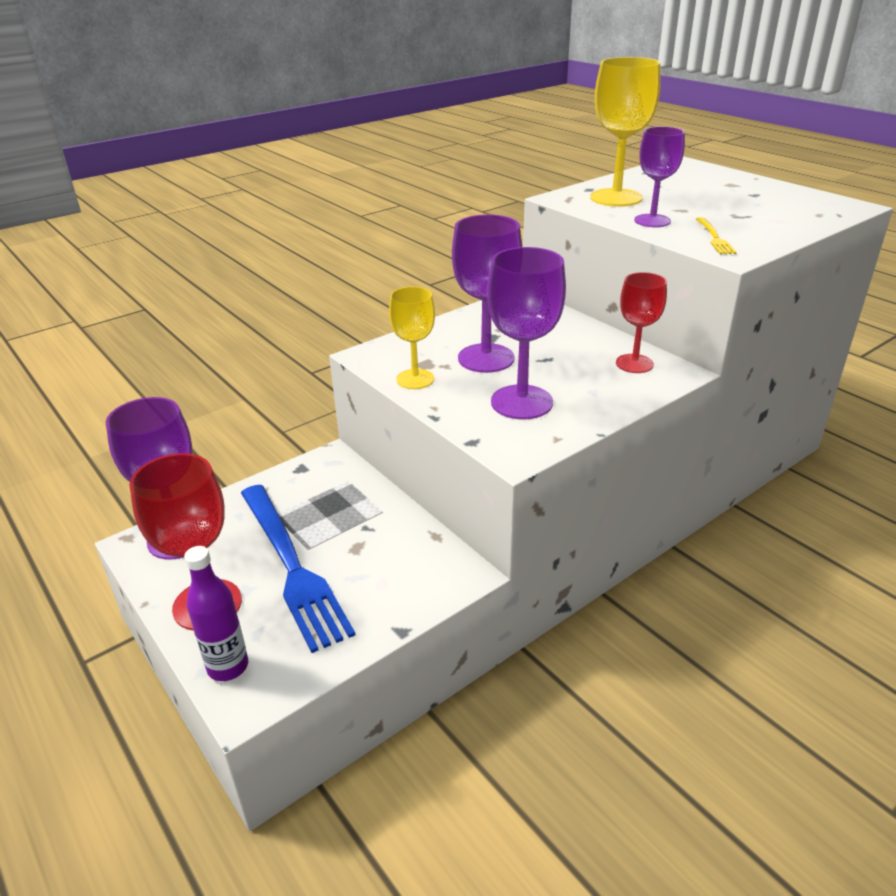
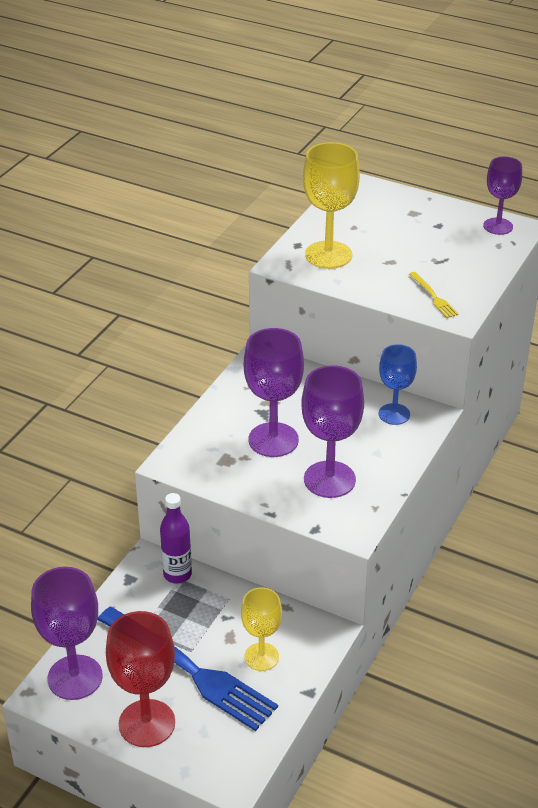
camera: 25 degrees left, 5 degrees up
(228, 667) = (201, 762): purple bottle -> purple bottle (177, 574)
(415, 379) = (230, 479): yellow goblet -> yellow goblet (261, 657)
(634, 364) = (394, 414): red goblet -> blue goblet
(652, 221) = (375, 283): purple goblet -> purple goblet (498, 226)

